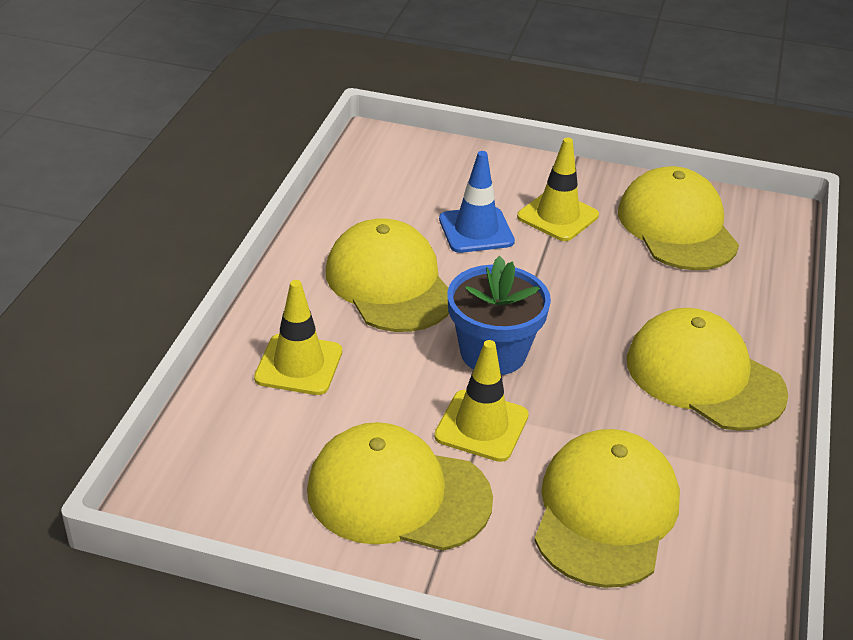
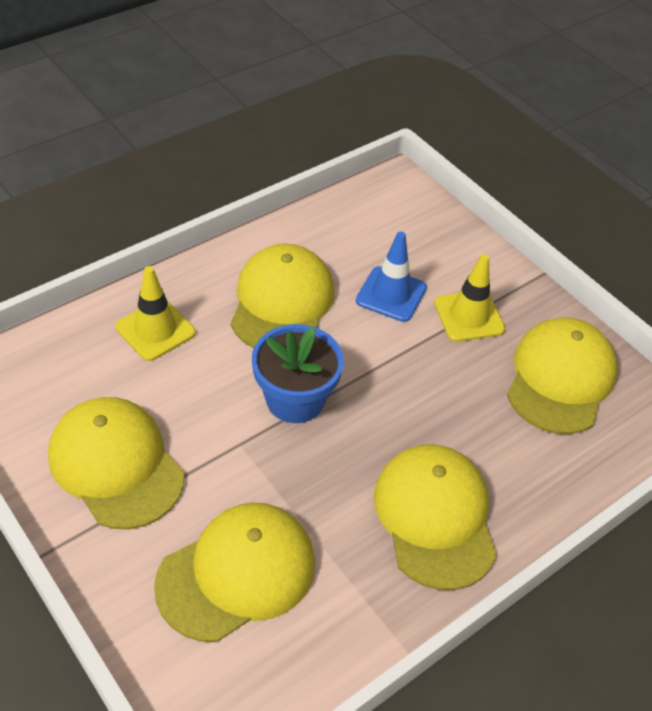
camera: 35 degrees right, 10 degrees up
(481, 426) = (225, 450): yellow traffic cone -> none

